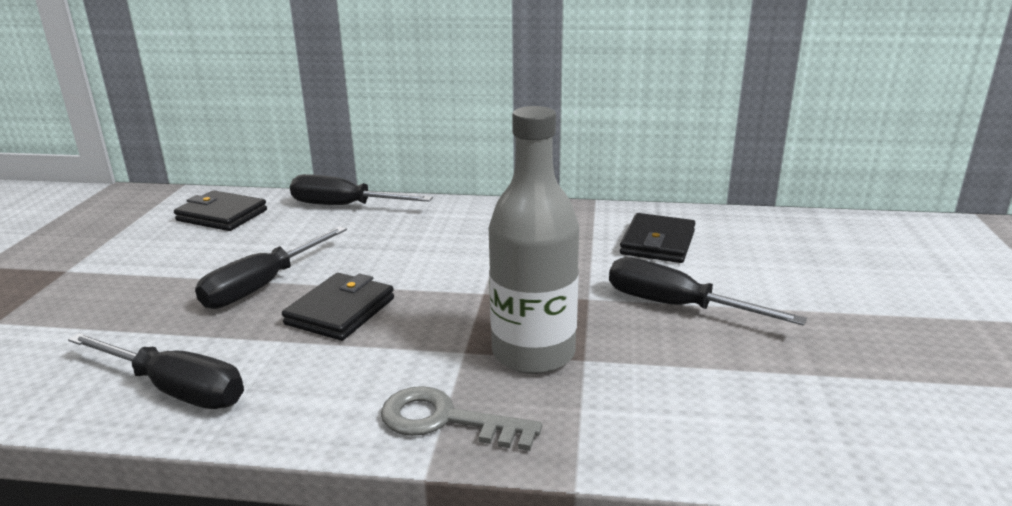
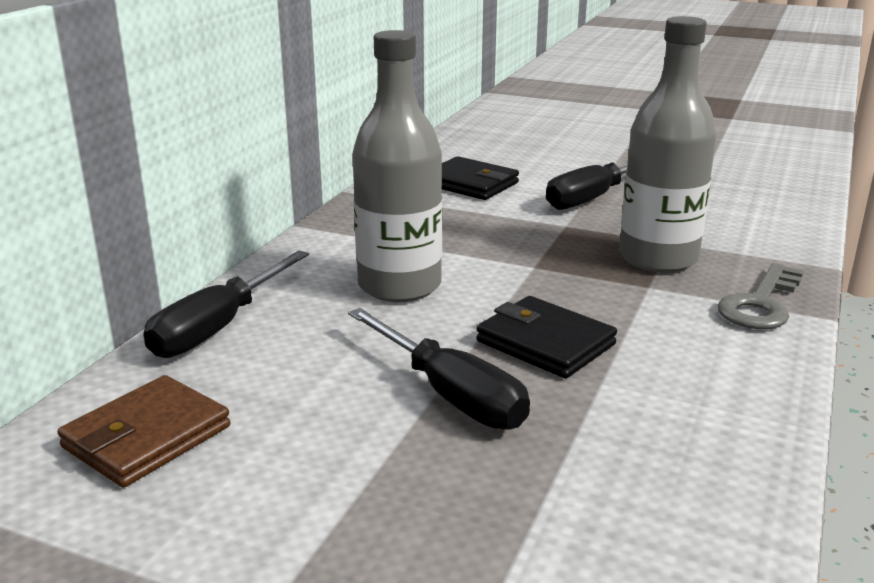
camera: 75 degrees left, 0 degrees up
(176, 389) = (702, 452): black screwdriver -> none
(222, 215) = (147, 437): black wallet -> brown wallet
(421, 246) = (399, 286): none -> grey bottle

